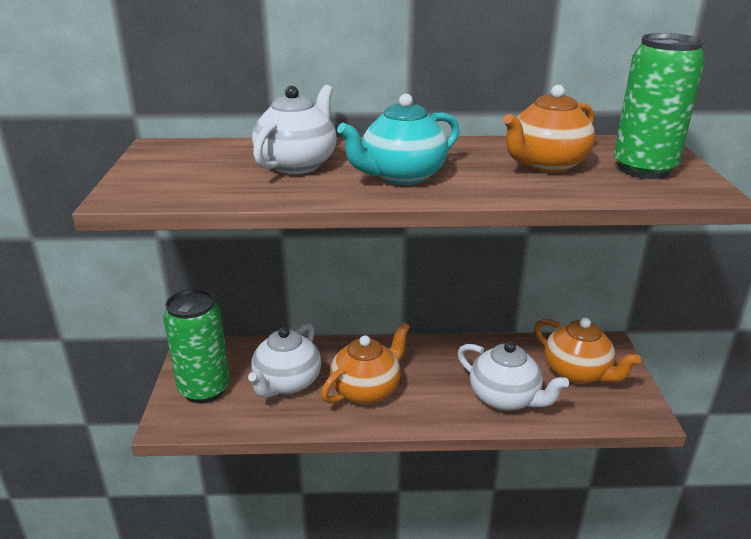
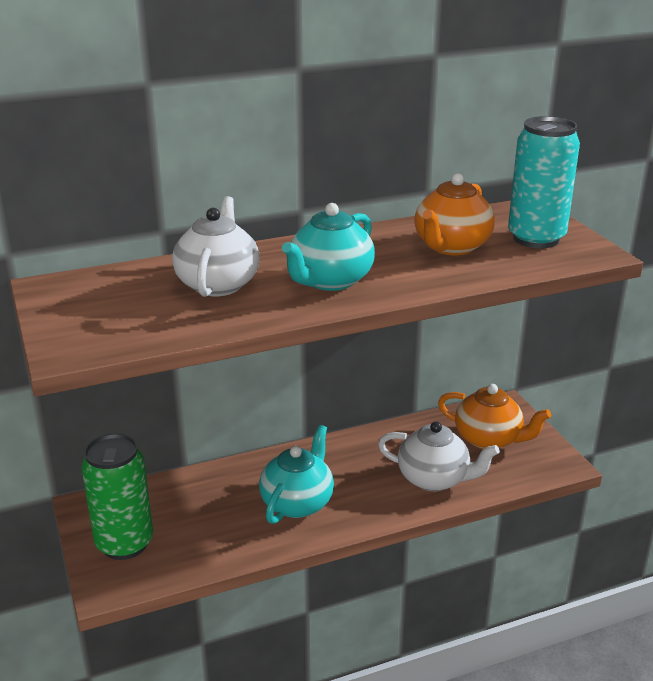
camera: 20 degrees left, 0 degrees up
(287, 383) = (211, 515): white teapot -> none
(367, 390) = (297, 503): orange teapot -> turquoise teapot
(643, 169) = (536, 239): green can -> turquoise can

